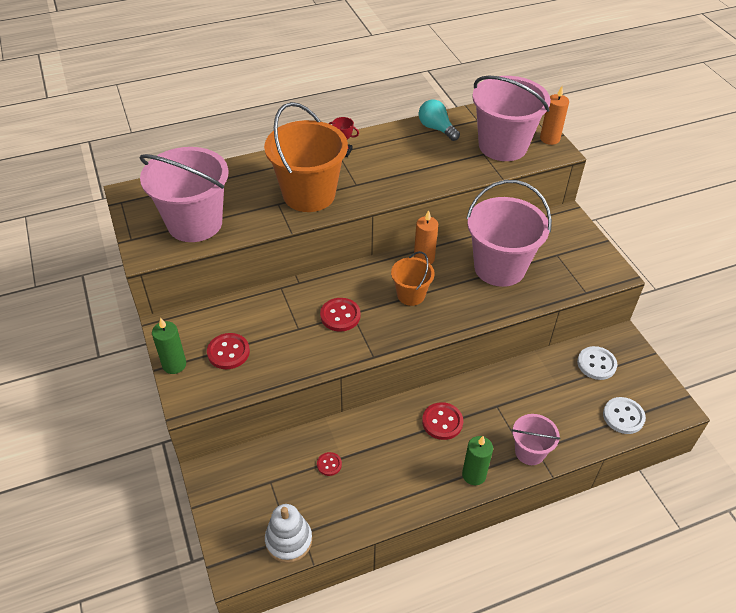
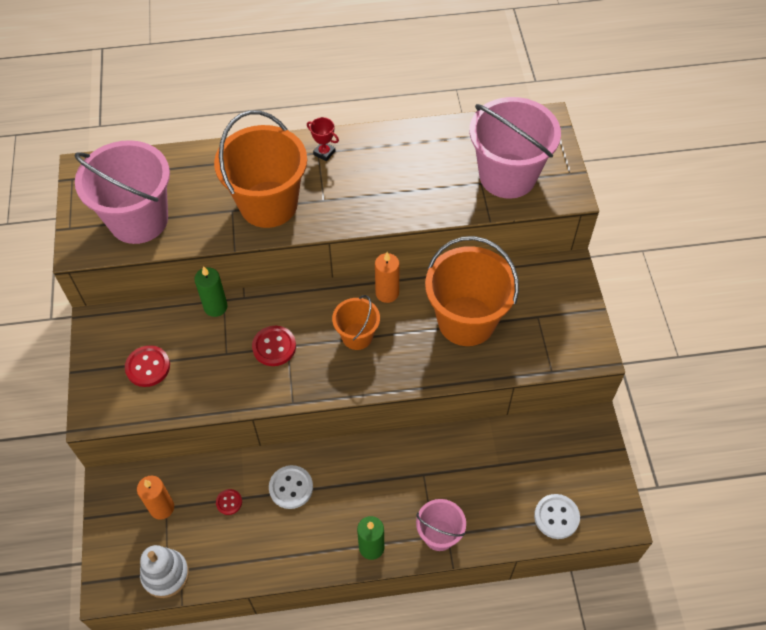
camera: 15 degrees right, 10 degrees up
(174, 365) = (91, 370): green candle -> green candle (215, 307)
(436, 129) = (440, 139): turquoise light bulb -> none
(442, 422) = (359, 480): red button -> none
(499, 267) = (466, 321): pink bucket -> orange bucket
(549, 139) = (566, 175): orange candle -> orange candle (162, 508)
(596, 364) = (551, 448): white button -> white button (291, 487)

